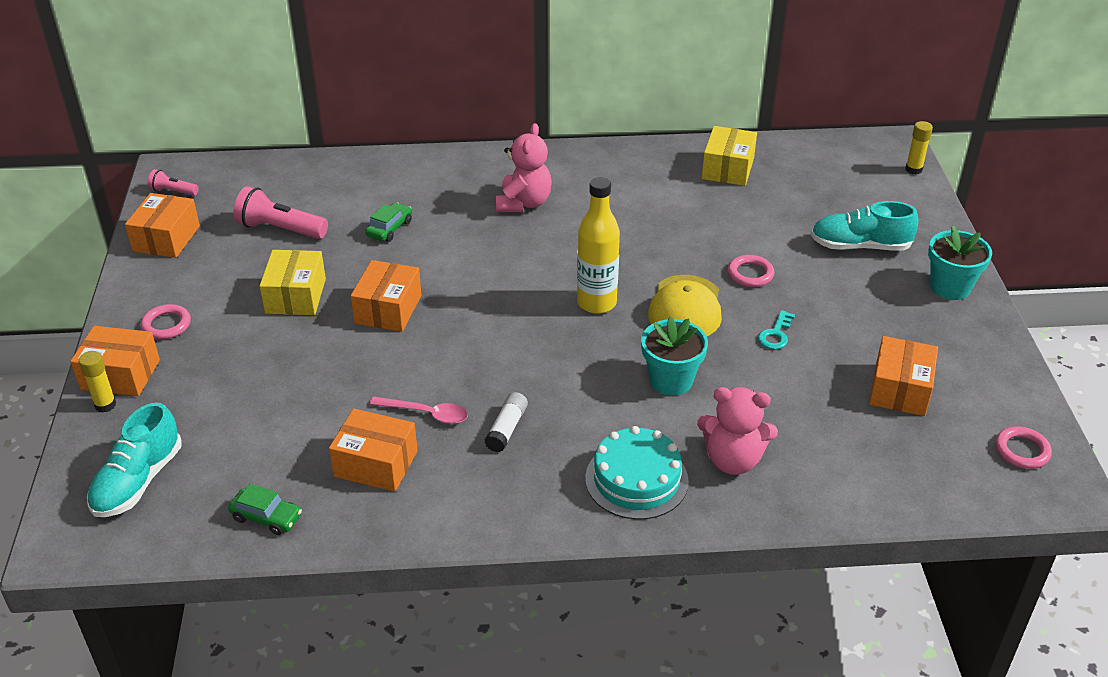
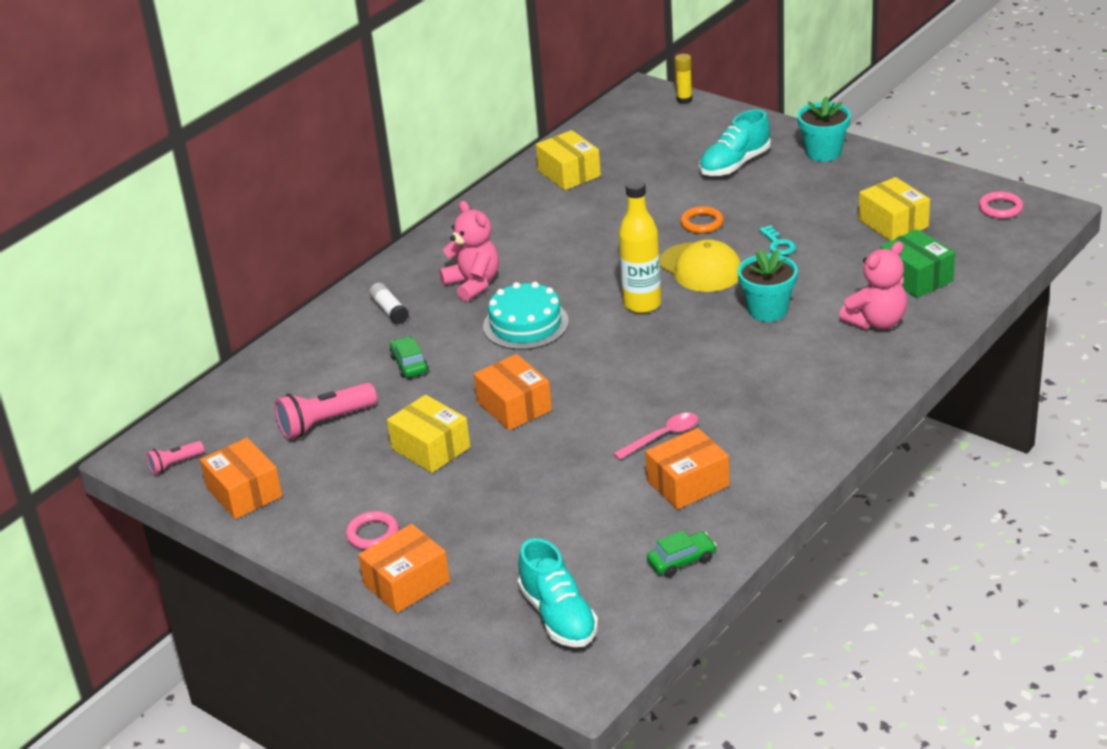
camera: 45 degrees left, 5 degrees down
(105, 405) = (437, 604): yellow glue stick -> none
(507, 429) = (726, 405): white glue stick -> white glue stick (389, 310)
(636, 479) = (846, 370): turquoise cake -> turquoise cake (526, 324)
(750, 274) = (702, 223): pink ring -> orange ring
(833, 450) = (916, 277): none -> green box
(900, 389) = (893, 223): orange box -> yellow box

